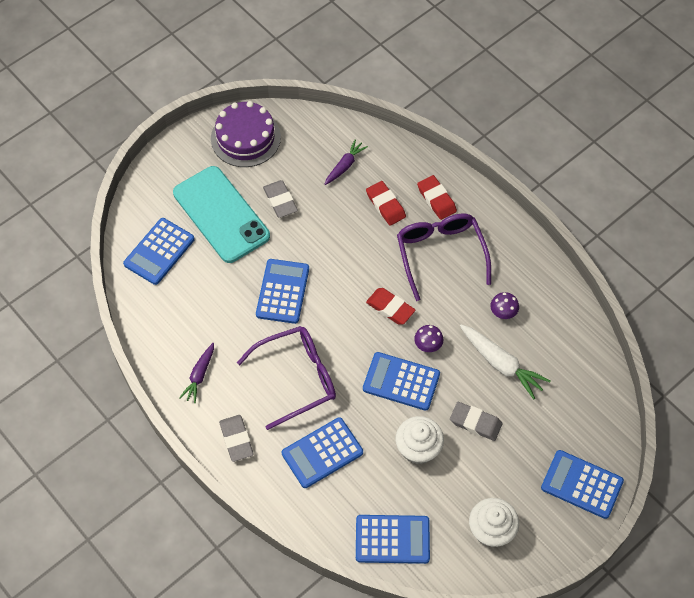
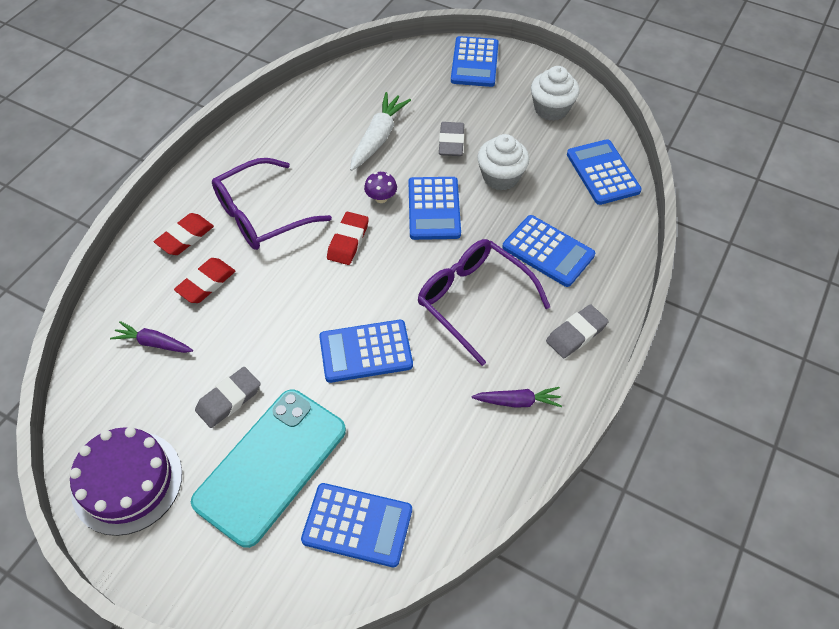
camera: 110 degrees left, 5 degrees down
(503, 312) = (317, 149): purple mushroom -> none

